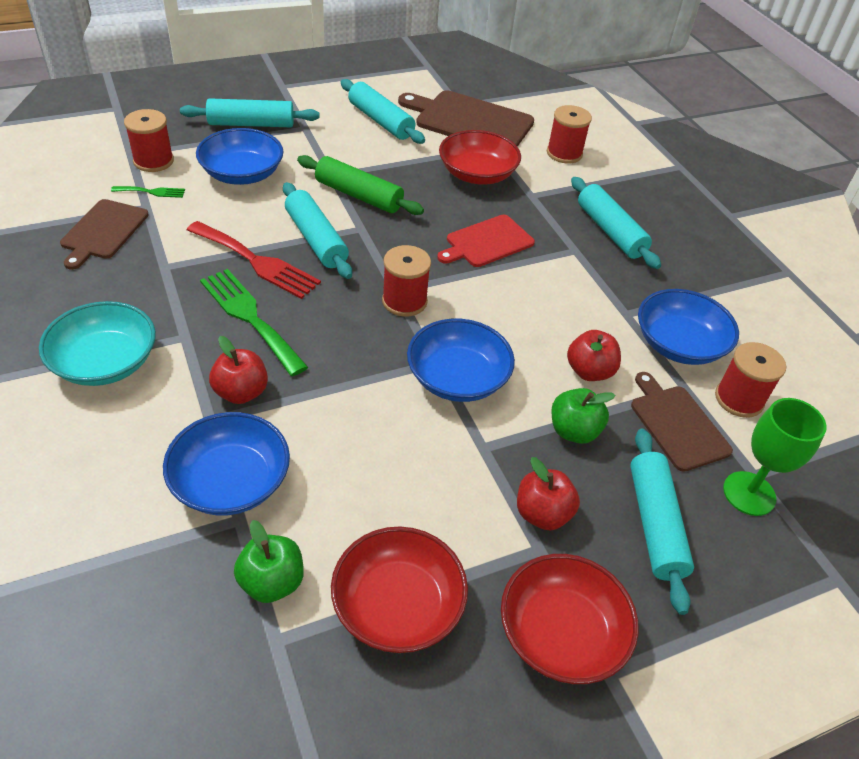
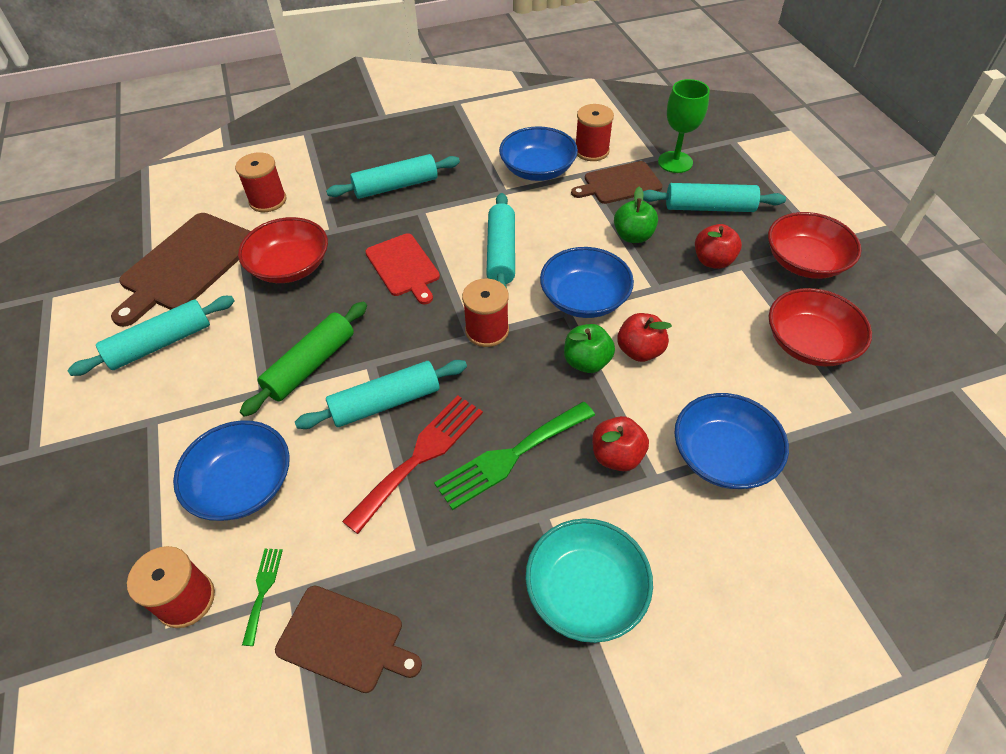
camera: 80 degrees left, 5 degrees up
(251, 124) = (123, 483): turquoise rolling pin -> turquoise rolling pin (501, 253)
(272, 582) = (812, 420): green apple -> green apple (586, 362)
(589, 371) = (570, 220): red apple -> red apple (639, 351)

